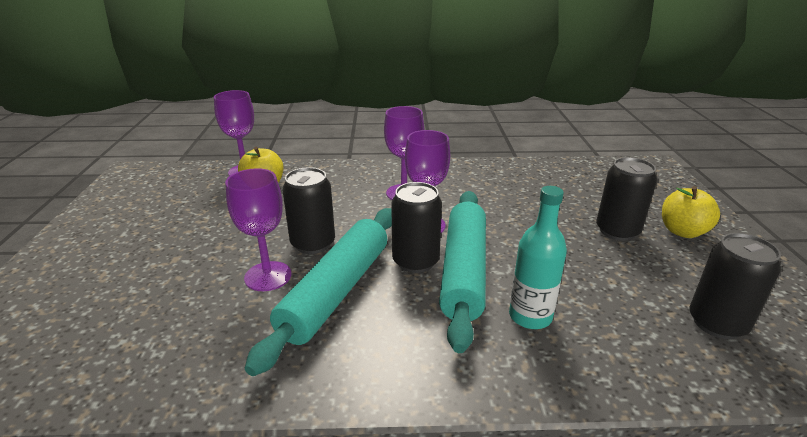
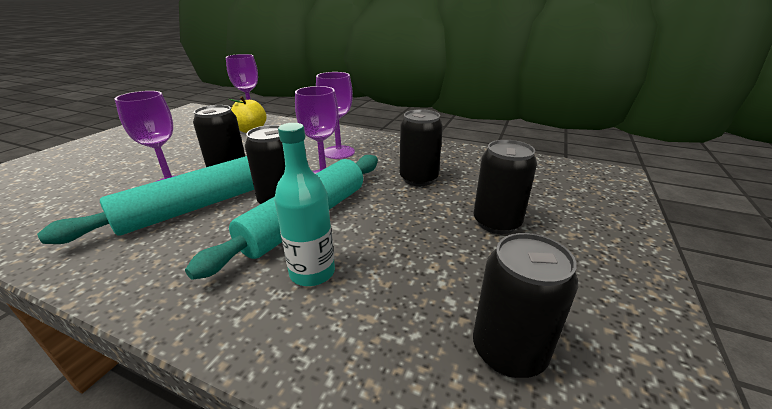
camera: 25 degrees right, 0 degrees up
(513, 205) = (418, 179): none -> black can
(682, 231) = (575, 242): yellow apple -> none

